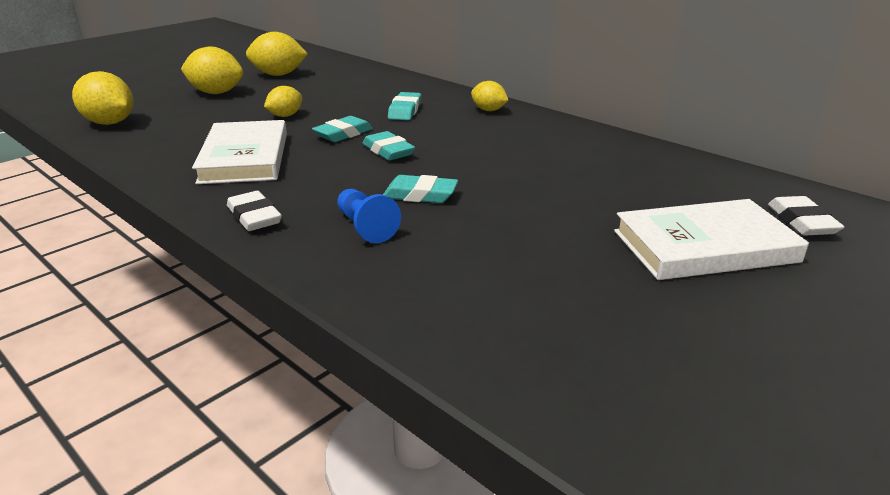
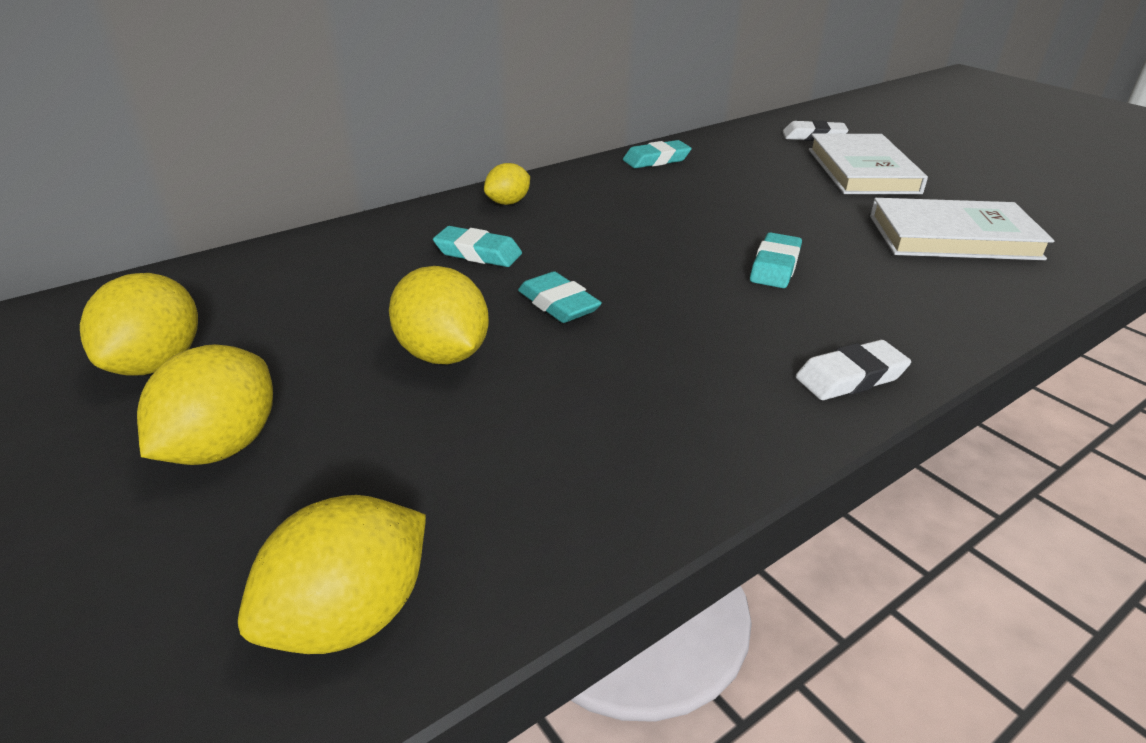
camera: 80 degrees left, 5 degrees up
(245, 157) = (636, 392): white book -> white book (953, 237)
(285, 116) = (443, 354): yellow lemon -> yellow lemon, size x1.65
(366, 227) = (862, 302): blue pawn -> none
(388, 151) = (636, 275): turquoise eraser -> turquoise eraser (656, 160)

